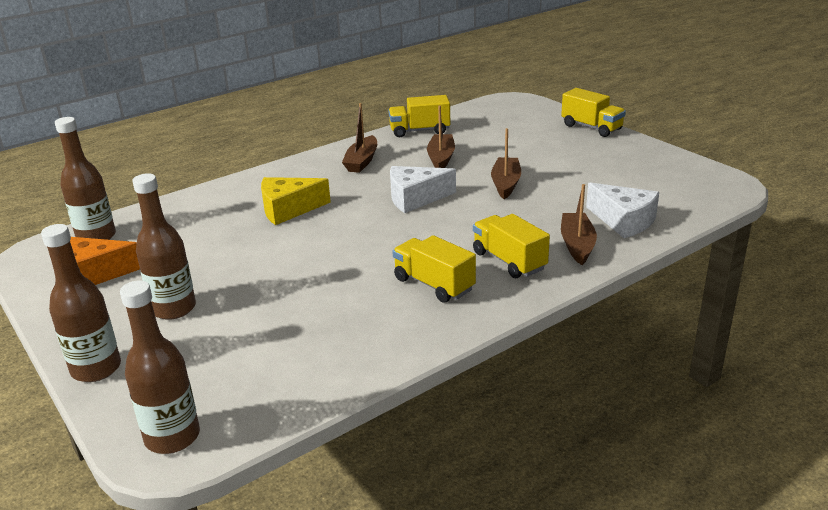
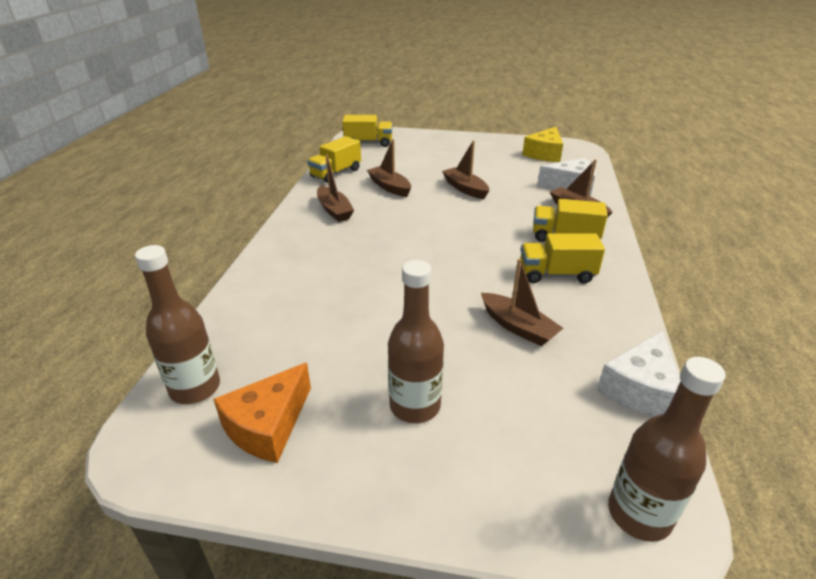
camera: 45 degrees left, 5 degrees up
(96, 369) = (457, 512): brown bottle -> none
(288, 209) = (347, 271): yellow cheese -> yellow cheese (544, 154)
(324, 303) = (518, 327): none -> brown boat
(415, 198) = (427, 221): white cheese -> white cheese (640, 389)
(591, 127) = (445, 137): yellow truck -> yellow truck (368, 143)

